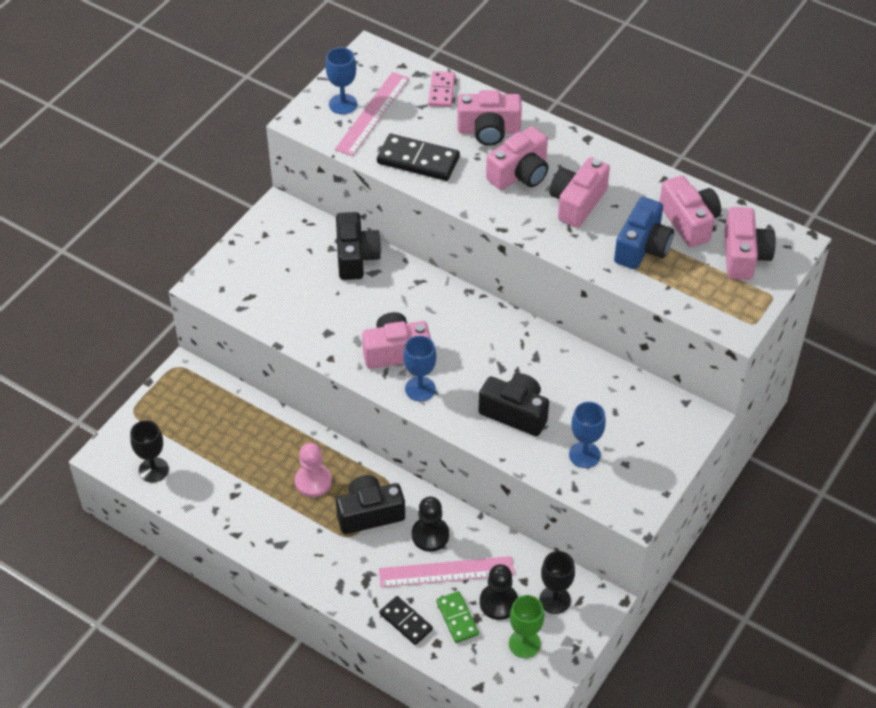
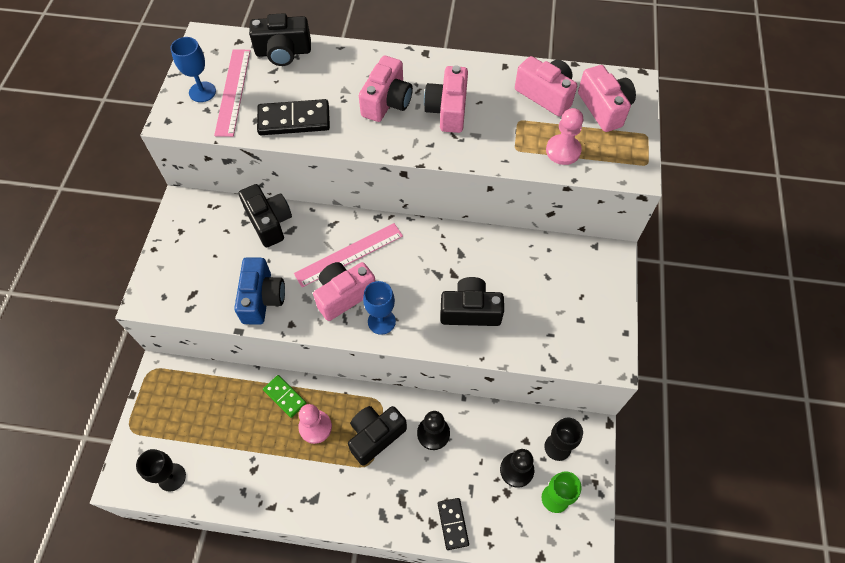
camera: 25 degrees left, 10 degrees up
(405, 622) = (452, 524): black domino -> black domino turned 60 degrees clockwise
(441, 91) = (283, 52): pink domino -> black camera
(446, 571) = (462, 461): pink ruler -> pink ruler (349, 254)
(457, 618) = (492, 500): green domino -> green domino (284, 397)
(488, 130) = (341, 73): pink camera -> none
(584, 455) = (545, 325): blue goblet -> none
(642, 247) = (522, 130): blue camera -> blue camera (262, 298)
(673, 281) = (563, 151): none -> pink pawn

